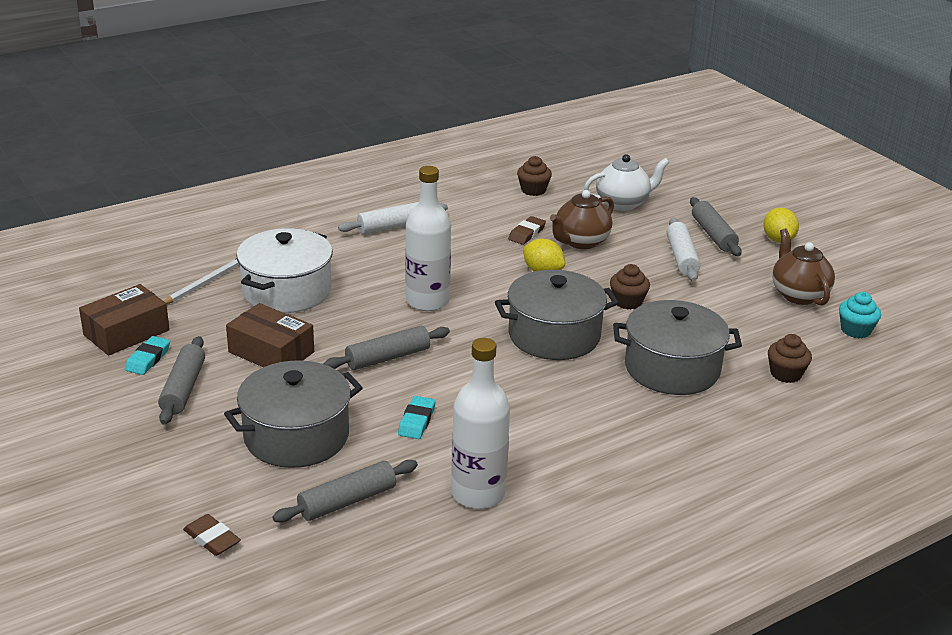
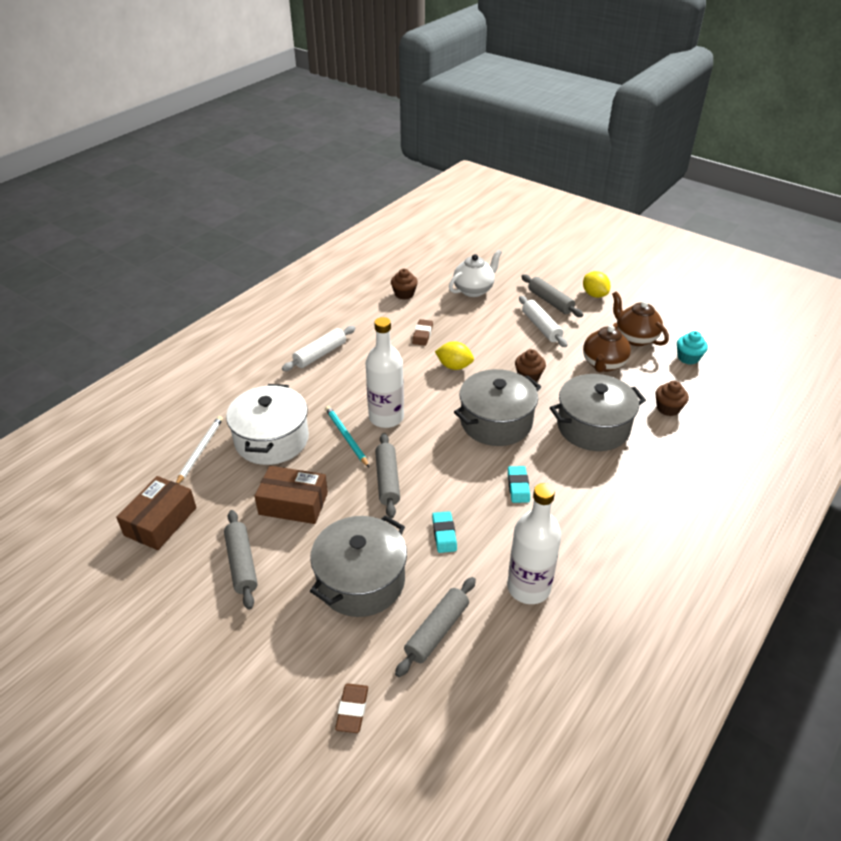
camera: 20 degrees left, 10 degrees up
(148, 359) = (194, 543): turquoise eraser -> turquoise eraser (518, 486)
(212, 539) = (352, 710): brown eraser -> brown eraser turned 75 degrees clockwise
(369, 308) = (346, 437): none -> turquoise pencil
(387, 357) = (387, 480): grey rolling pin -> grey rolling pin turned 45 degrees counterclockwise
(580, 242) = (465, 332): brown teapot -> brown teapot (603, 364)

